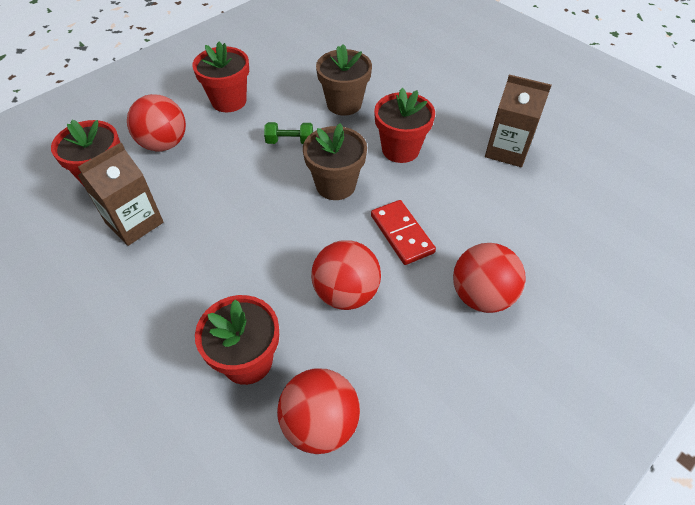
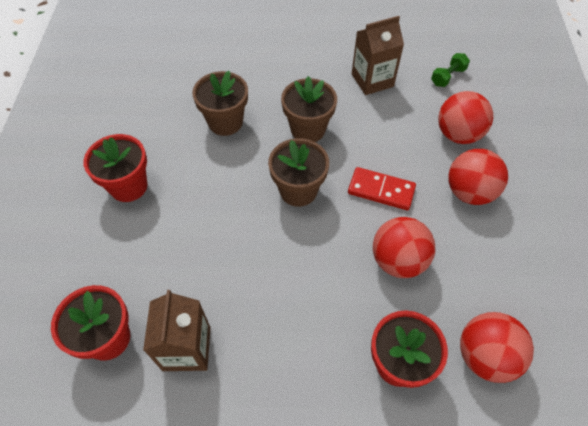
camera: 45 degrees left, 5 degrees up
(164, 144) = (121, 265): red ball -> red ball (458, 134)
(290, 141) = (223, 183): green dumbbell -> green dumbbell (447, 77)
(400, 149) = (308, 129): red flower pot -> brown flower pot

